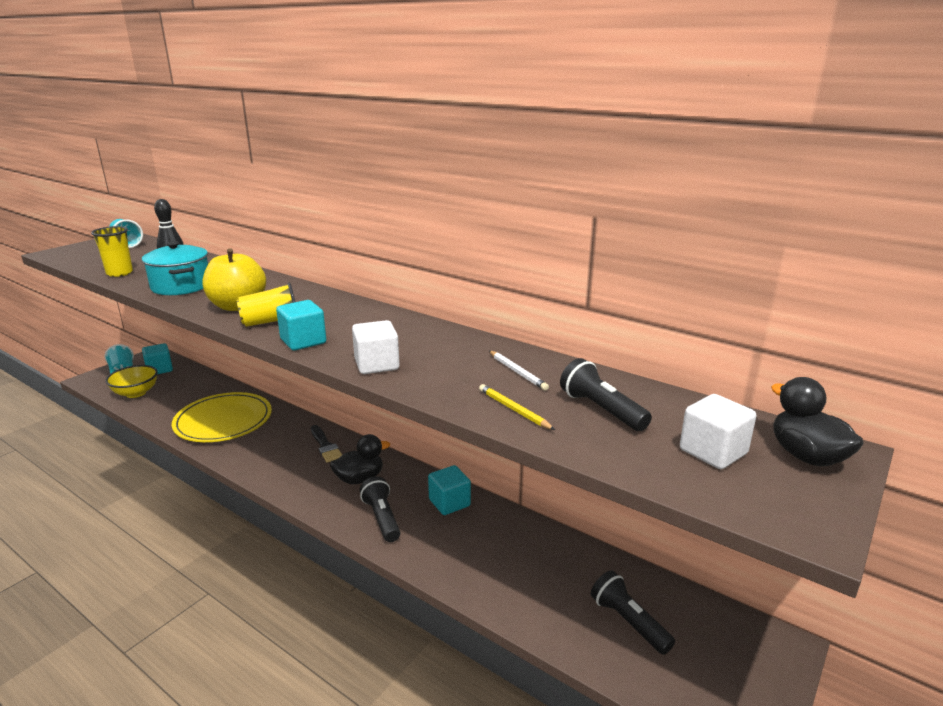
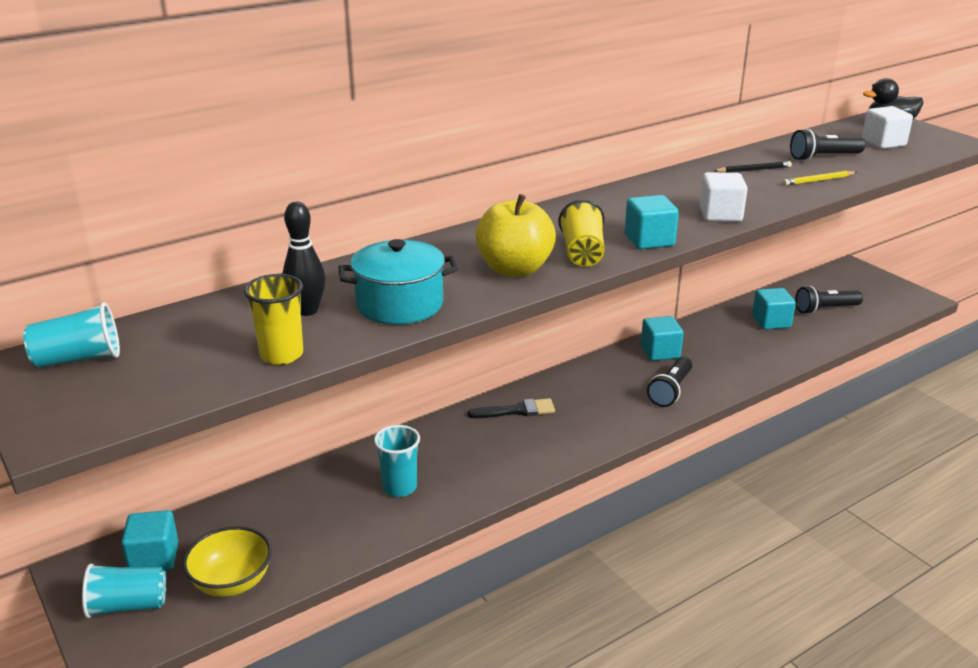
camera: 70 degrees left, 5 degrees up
(223, 421) = (399, 487): yellow plate -> turquoise cup
(360, 479) = (597, 395): black duck -> none
(381, 518) = (670, 391): black flashlight -> black flashlight turned 60 degrees counterclockwise
(517, 372) = (753, 170): white pencil -> black pencil
(560, 574) = (771, 322): none -> turquoise cube

